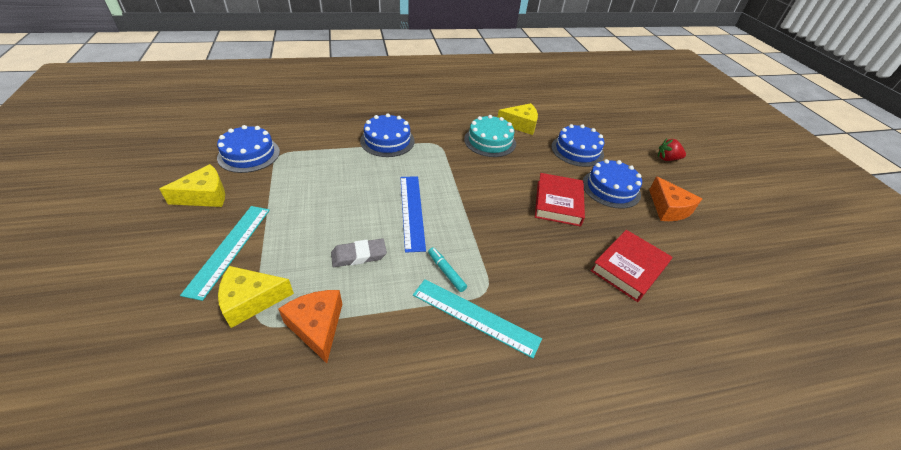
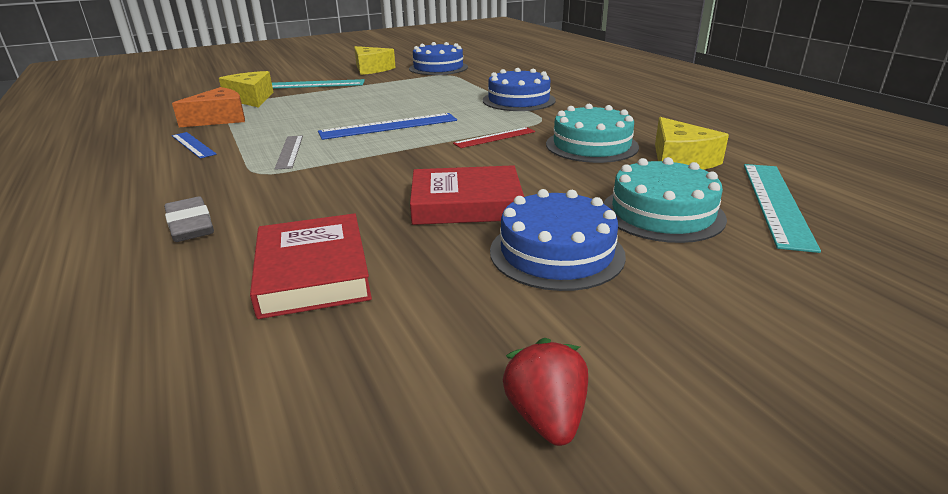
camera: 80 degrees right, 15 degrees down
(359, 255) = (309, 118): grey eraser -> grey eraser (190, 225)
(397, 342) = (193, 145): none -> blue ruler
(446, 272) = (289, 151): turquoise marker -> grey ruler
(461, 170) = (495, 137): none -> red ruler
(475, 316) = (219, 171): turquoise ruler -> turquoise ruler (776, 203)
(577, 150) = (662, 213): blue cake -> turquoise cake
(628, 268) = (313, 272): red book -> red book turned 45 degrees clockwise
(667, 159) = (806, 345): red strawberry -> red strawberry (546, 417)
(668, 208) = (542, 333): orange cheese -> none

